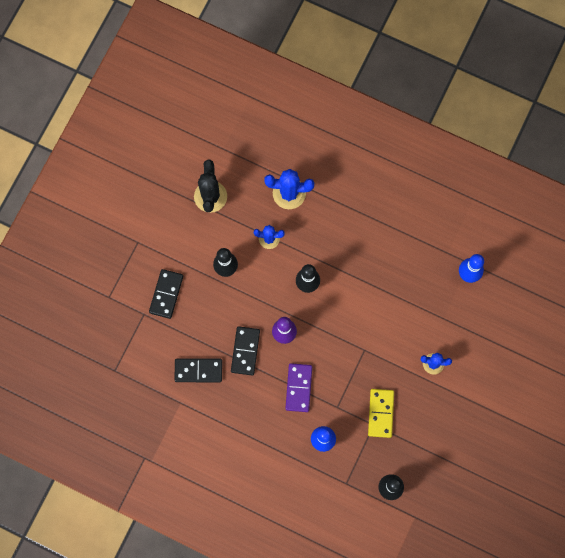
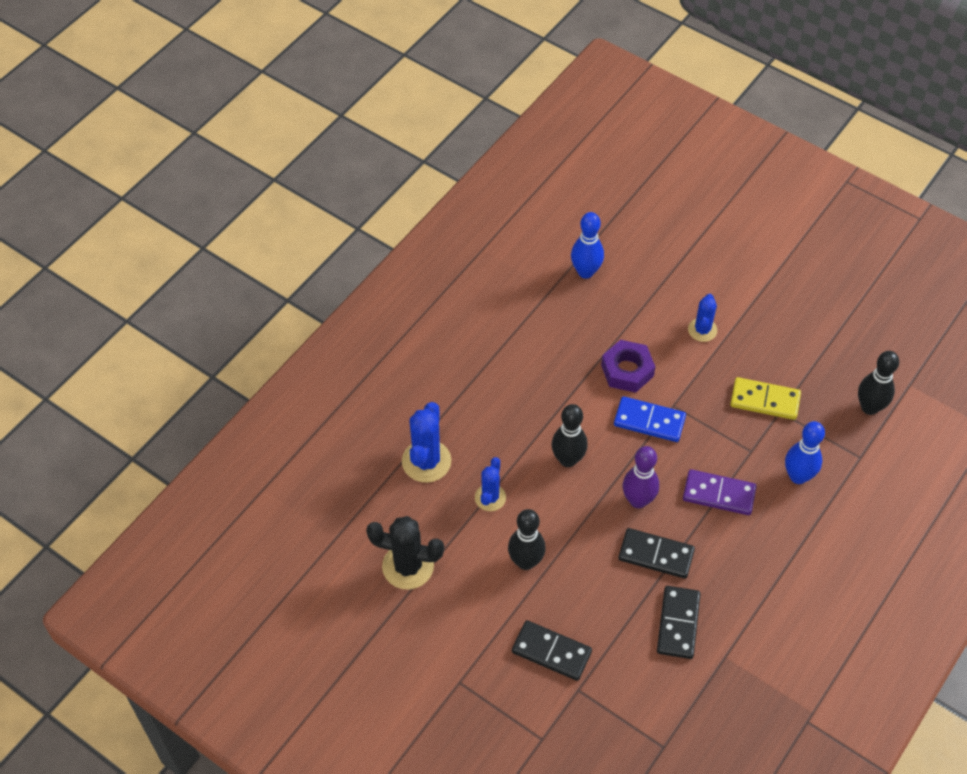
camera: 80 degrees left, 20 degrees down
(348, 335) = (649, 421): none -> blue domino
(387, 315) = (627, 370): none -> purple nut

